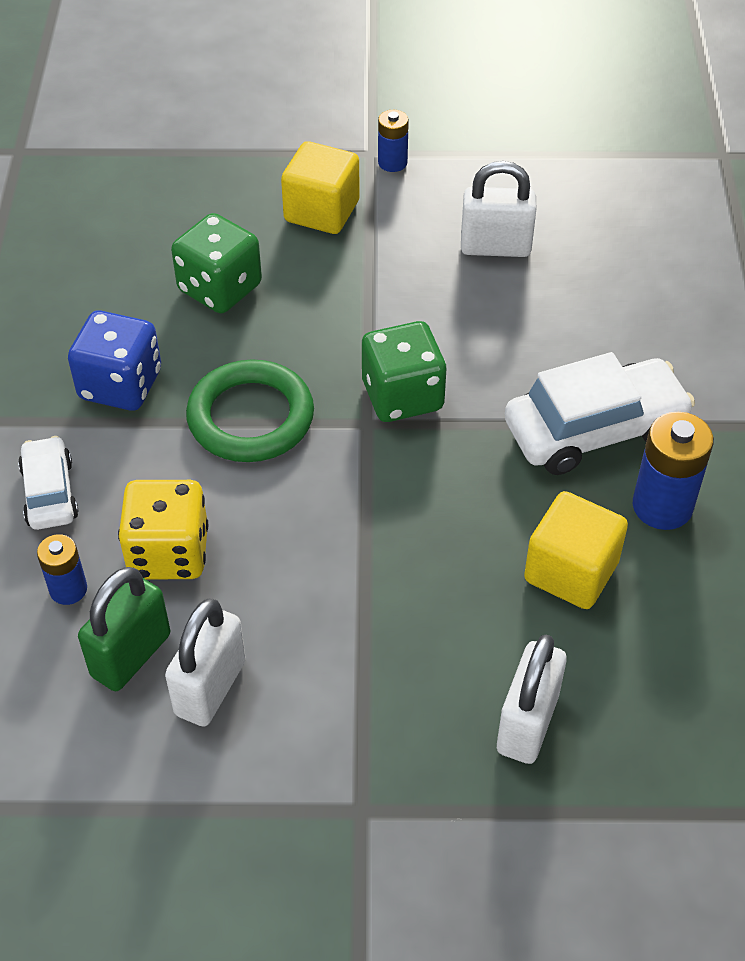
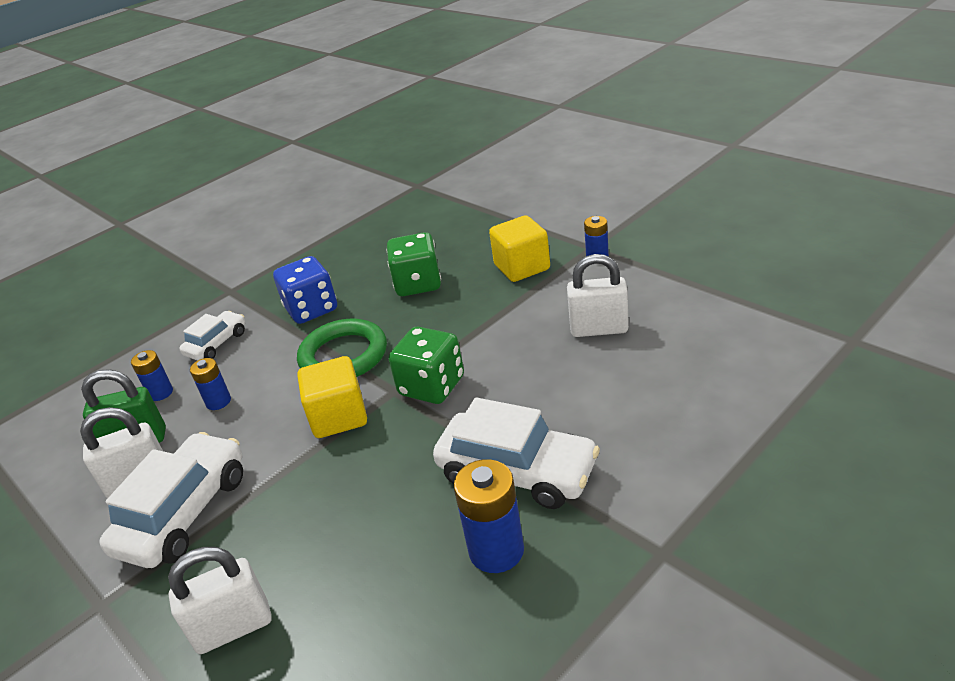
camera: 50 degrees right, 15 degrees down
(169, 553) = (218, 402): yellow dice -> blue battery
(317, 677) = (184, 513): none -> white car
(495, 247) = (599, 329): white padlock -> white padlock turned 45 degrees counterclockwise
(571, 571) = (384, 552): yellow cube -> yellow cube (339, 417)

